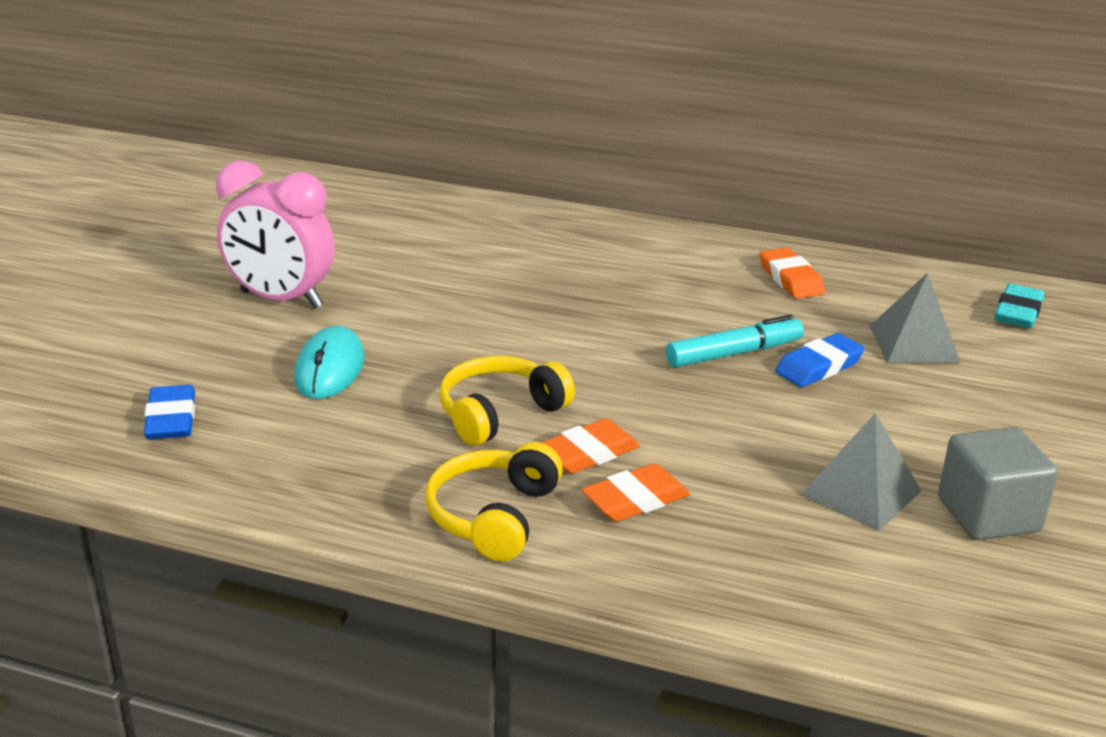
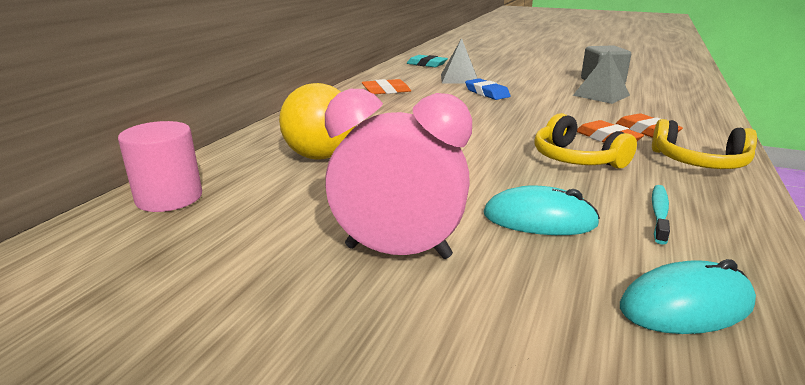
camera: 85 degrees left, 5 degrees down
(171, 419) = (686, 305): blue eraser -> turquoise mouse
(281, 299) = (398, 252): pink clock -> pink clock turned 105 degrees counterclockwise
(334, 443) = (659, 213): none -> turquoise toothbrush
(392, 200) = (169, 198): none -> pink cylinder
(495, 252) = (320, 156): none -> yellow ball
(734, 353) = (477, 105): turquoise marker -> none

